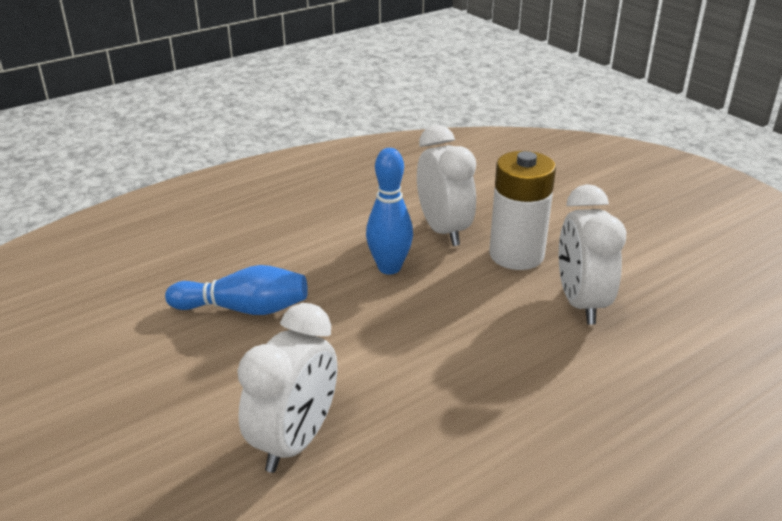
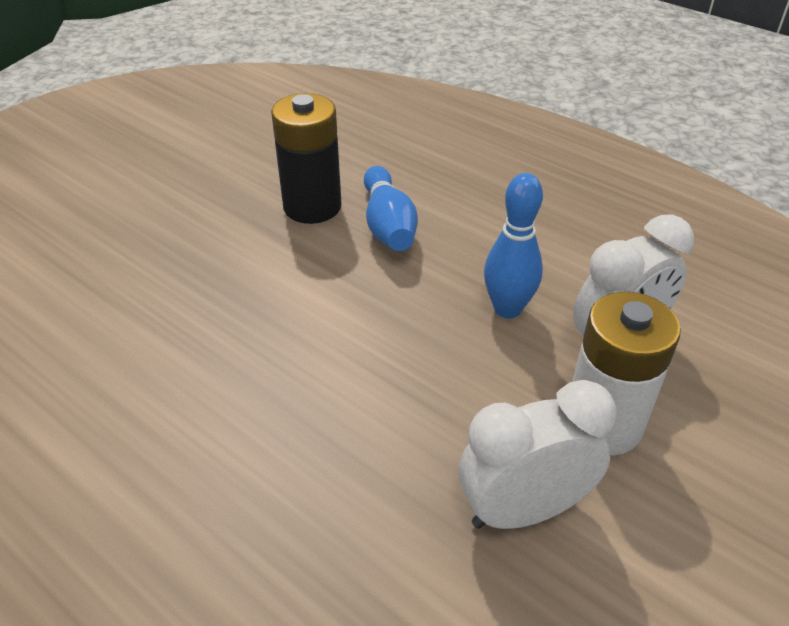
camera: 75 degrees right, 10 degrees up
(179, 354) = (312, 207): none -> black battery
(295, 441) = (217, 301): white clock -> none

